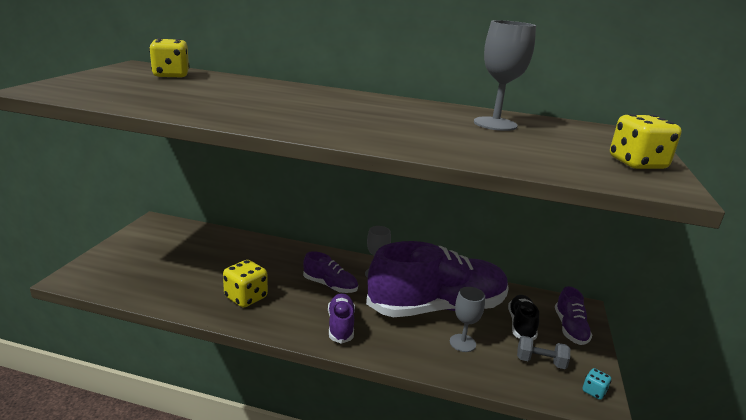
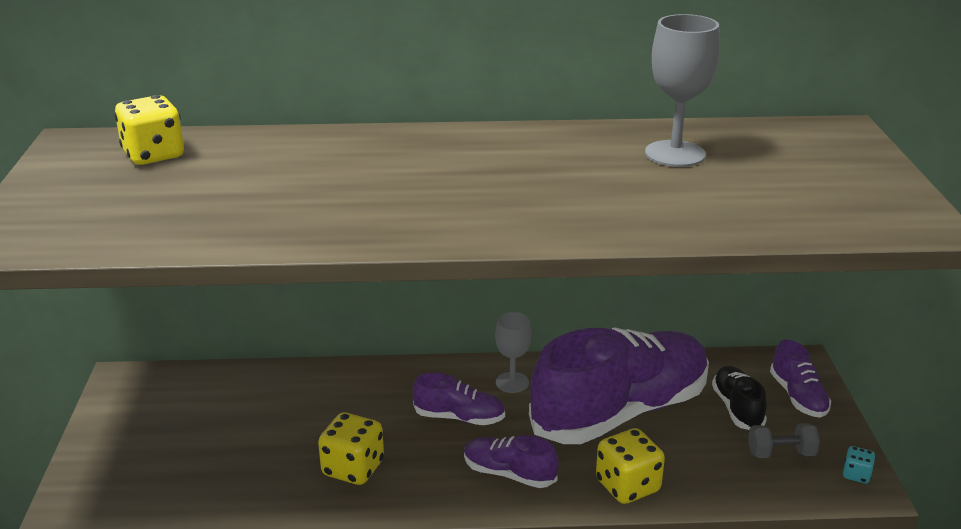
camera: 15 degrees left, 5 degrees up
(341, 325) = (509, 474): purple shoe -> purple shoe turned 45 degrees counterclockwise
(462, 343) = (677, 454): grey goblet -> none
(637, 164) = (875, 191): yellow dice -> yellow dice (627, 486)

